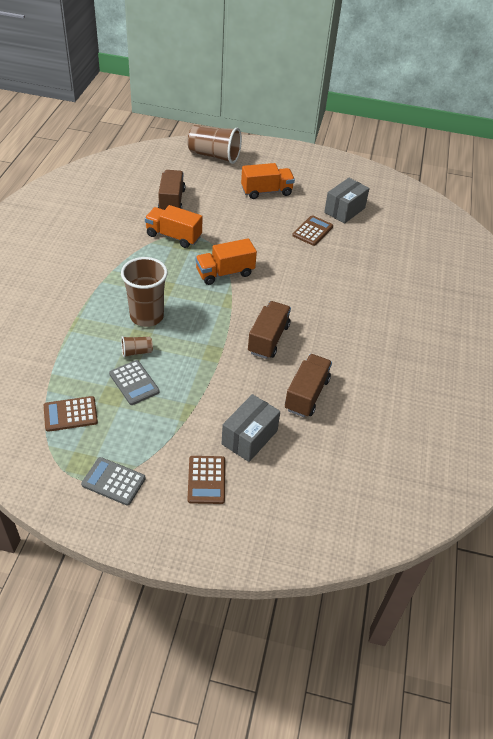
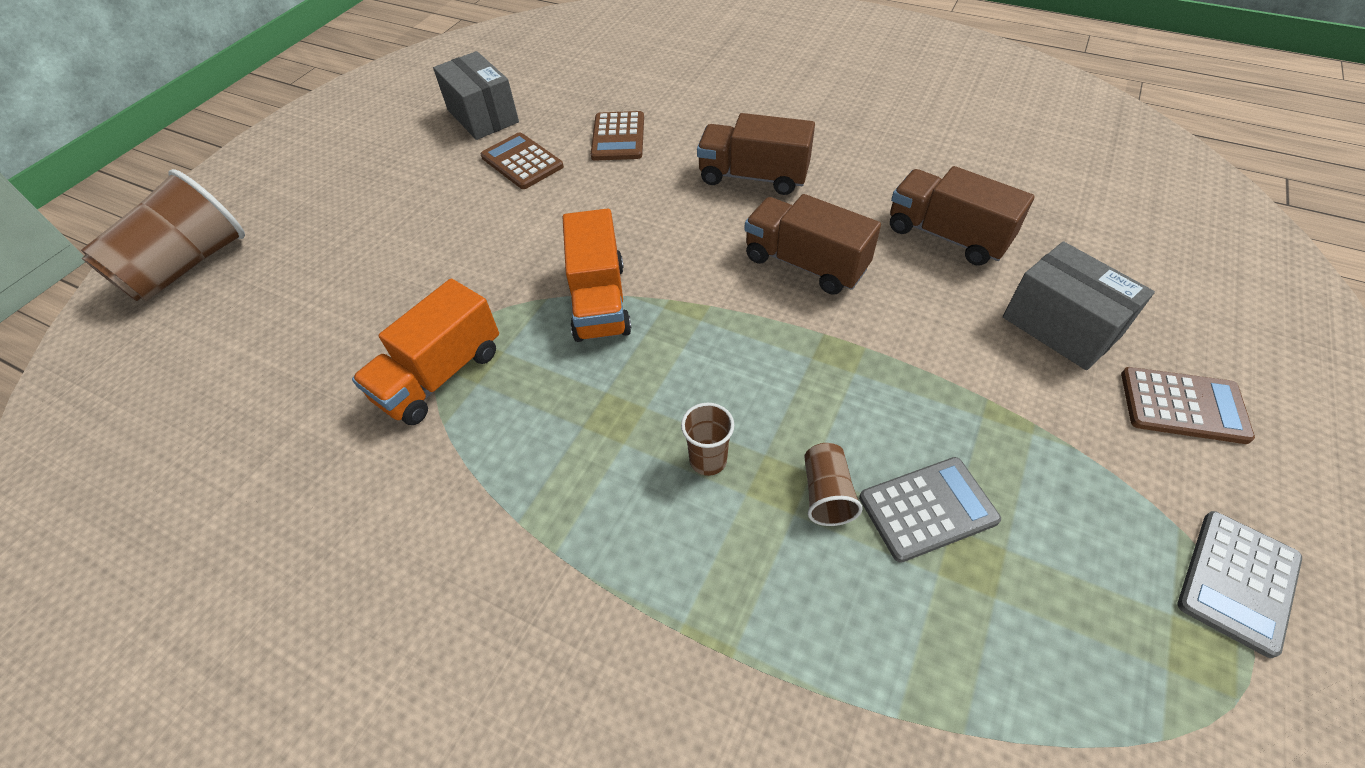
camera: 70 degrees left, 5 degrees up
(70, 414) = (1044, 671): brown calculator -> brown calculator (618, 137)
(147, 316) = (708, 460): brown cup -> brown cup, size x0.46
(171, 201) = (307, 364): brown truck -> brown truck (753, 176)
(266, 191) = (369, 203): orange truck -> none

